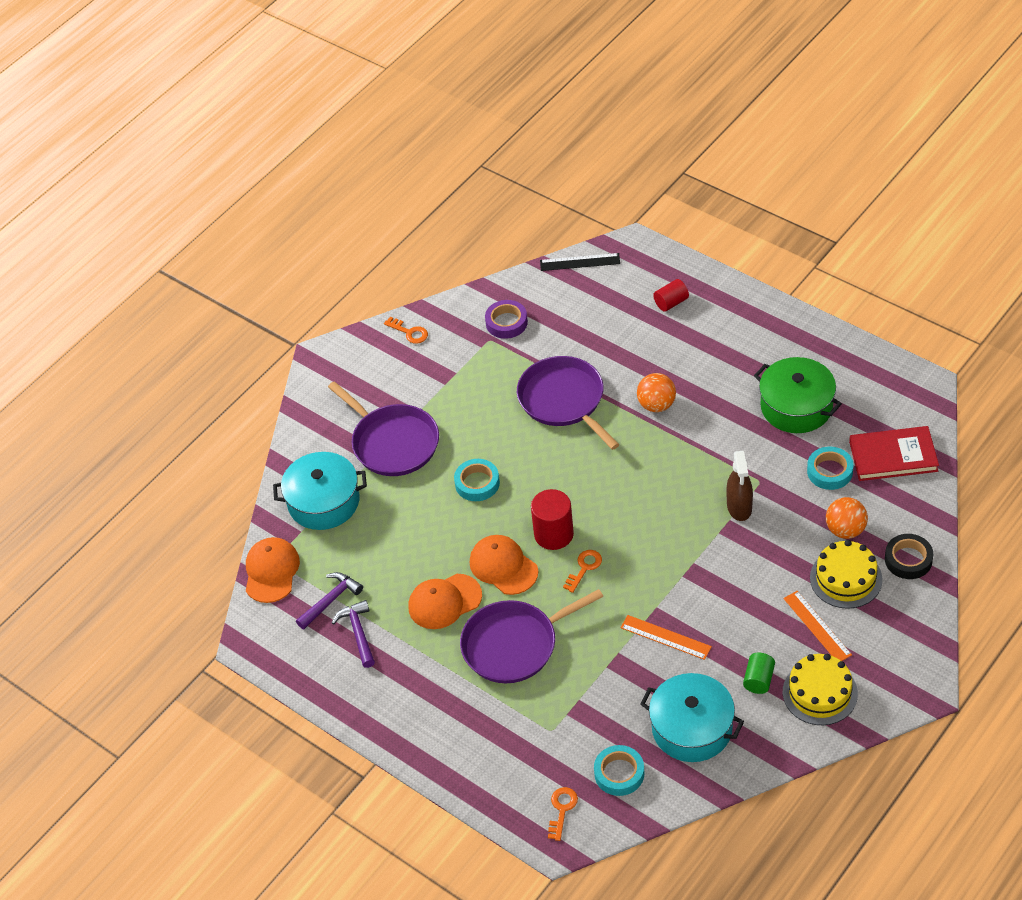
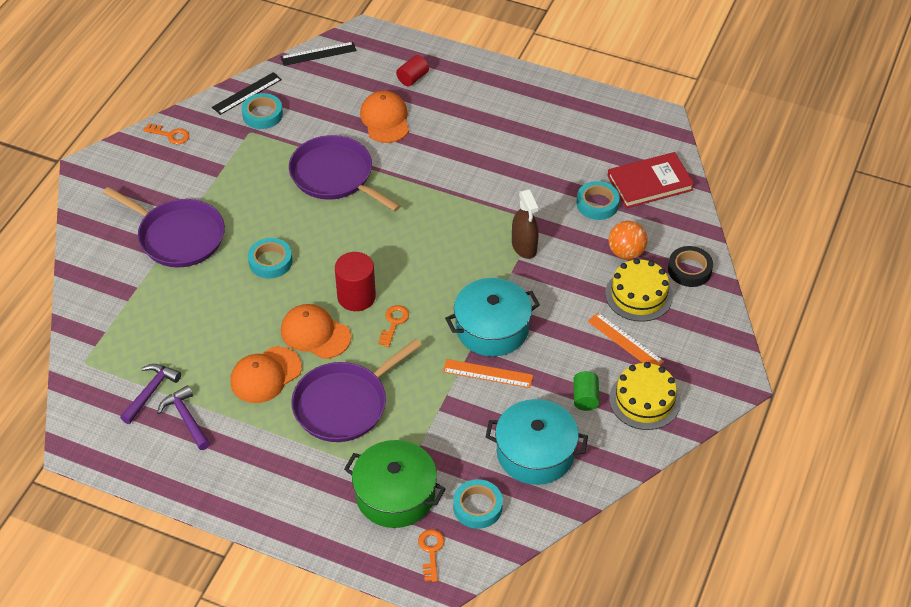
camera: 20 degrees left, 0 degrees up
(271, 571) = (83, 374): orange cap -> orange cap (385, 119)
(323, 502) = (121, 301): turquoise pot -> turquoise pot (492, 328)
(496, 297) = (247, 93): none -> black ruler
(506, 322) = (262, 114): purple tape -> turquoise tape
(656, 405) = (423, 168): orange ball -> none
(796, 406) = (551, 152): green pot -> green pot (395, 494)

